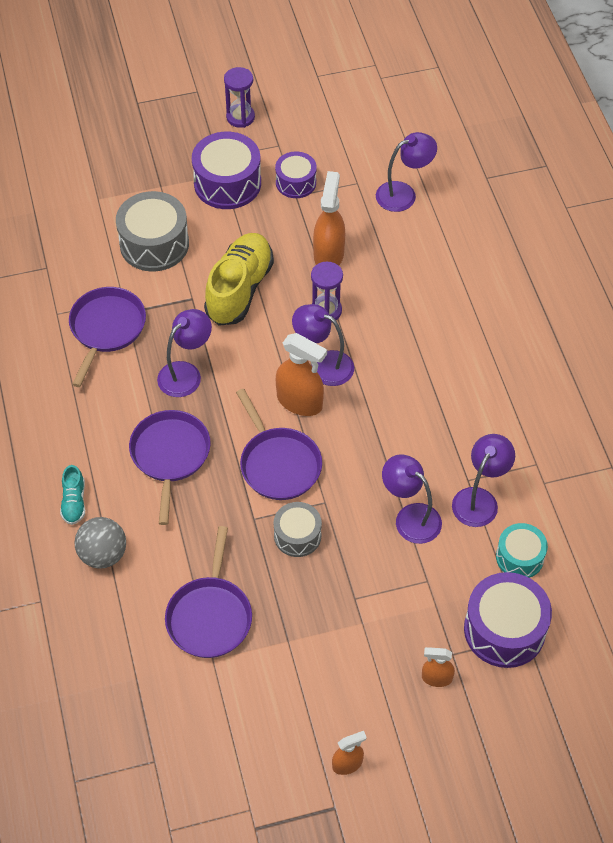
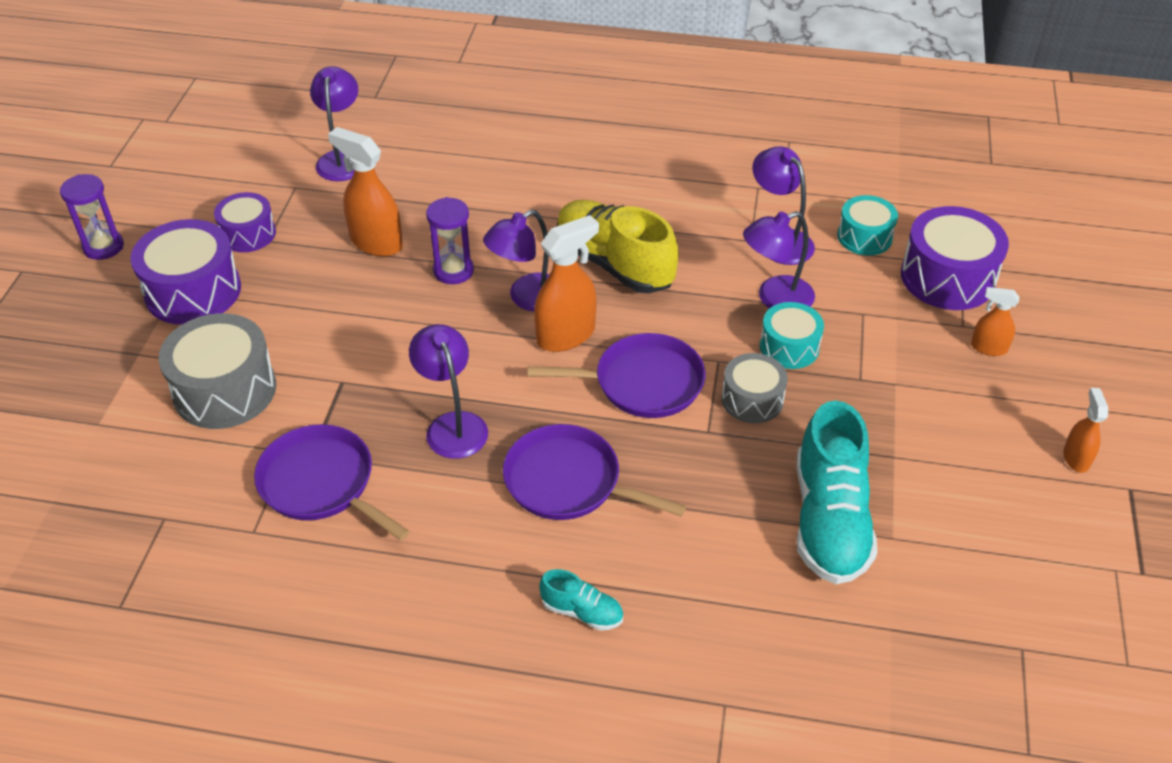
camera: 65 degrees left, 10 degrees down
(103, 554) = (683, 604): grey ball -> none
(210, 616) = (829, 520): purple pan -> turquoise shoe
(239, 289) = (363, 333): yellow shoe -> yellow shoe (614, 264)
(363, 542) = (789, 347): none -> turquoise drum
(436, 678) = (988, 348): orange spray bottle -> orange spray bottle turned 75 degrees clockwise

